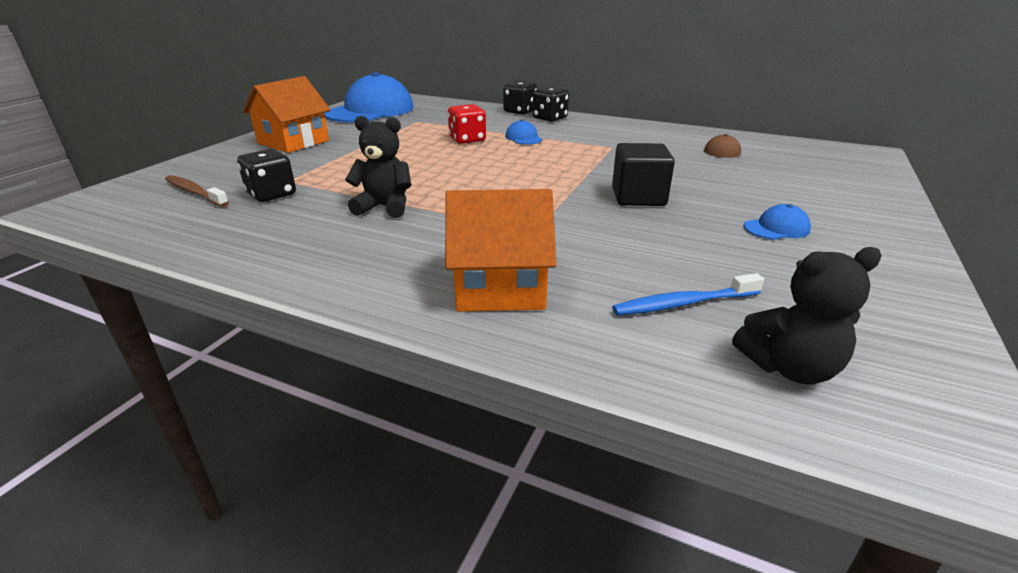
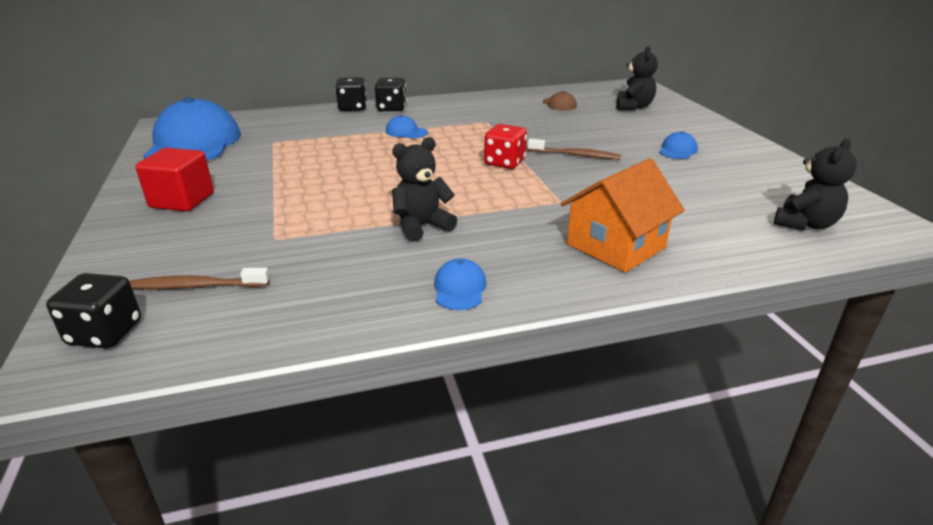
camera: 40 degrees left, 0 degrees up
(272, 194) = (290, 256): black dice -> black dice (105, 333)
(293, 142) = (182, 200): orange house -> red cube
(311, 260) = (459, 288): none -> blue cap
(467, 140) = (362, 147): red dice -> red dice (504, 163)
(638, 197) = (575, 155): black cube -> brown toothbrush
(683, 304) = (716, 213): blue toothbrush -> none
(812, 172) = (633, 107): none -> black teddy bear

